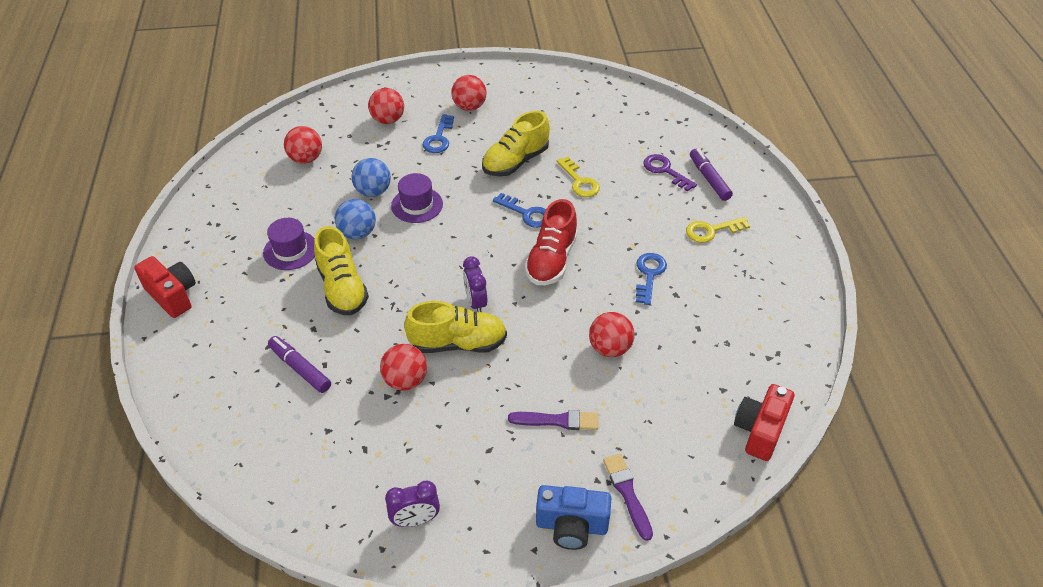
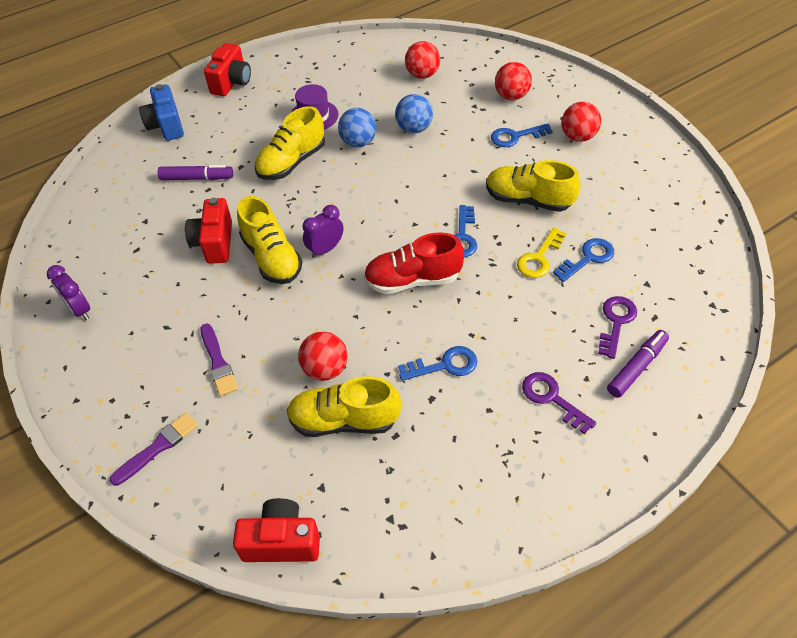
camera: 65 degrees right, 5 degrees up
(300, 368) = (197, 178): purple marker -> purple marker turned 75 degrees clockwise
(405, 380) = (214, 243): red ball -> red camera
(417, 205) = (418, 161): purple hat -> none
(571, 526) = (107, 417): blue camera -> blue camera (166, 126)
(598, 157) = (588, 258): none -> blue key
(668, 354) = (344, 420): none -> yellow shoe
(711, 231) = (552, 398): yellow key -> purple key

